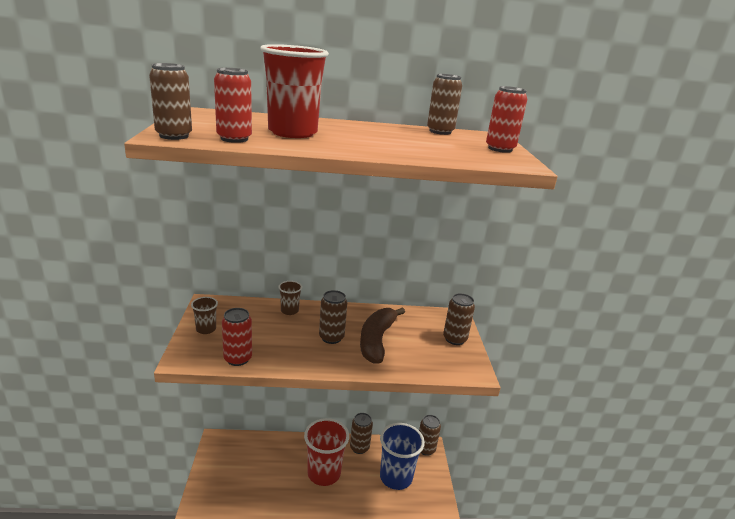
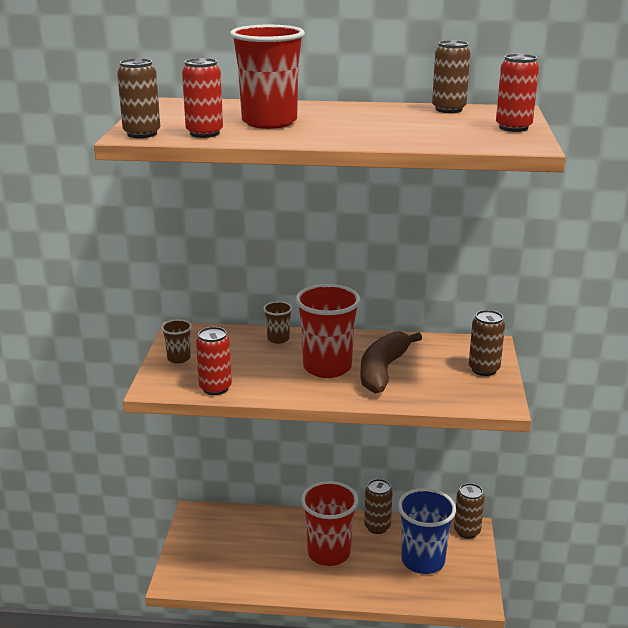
camera: 10 degrees right, 0 degrees up
(331, 337) = (327, 367): brown can -> red cup

